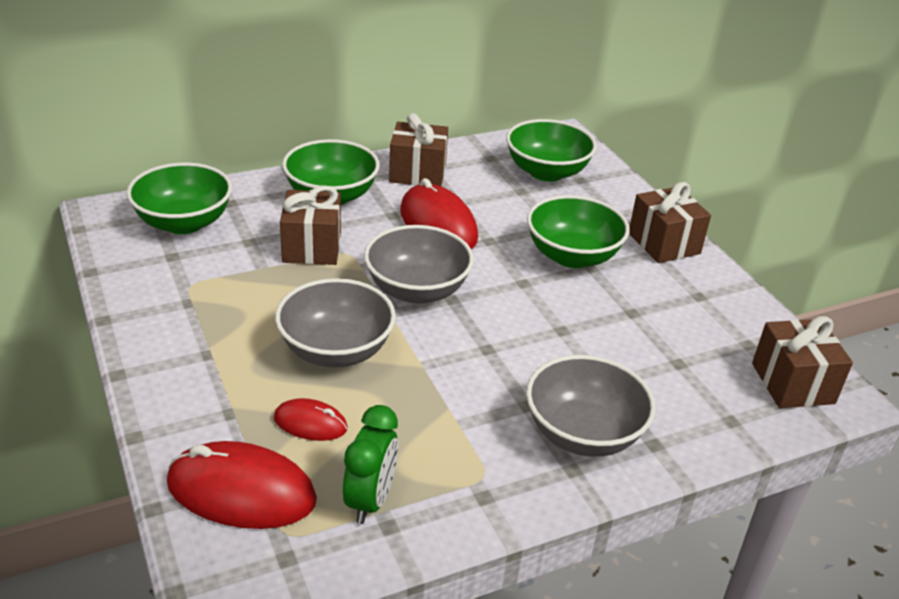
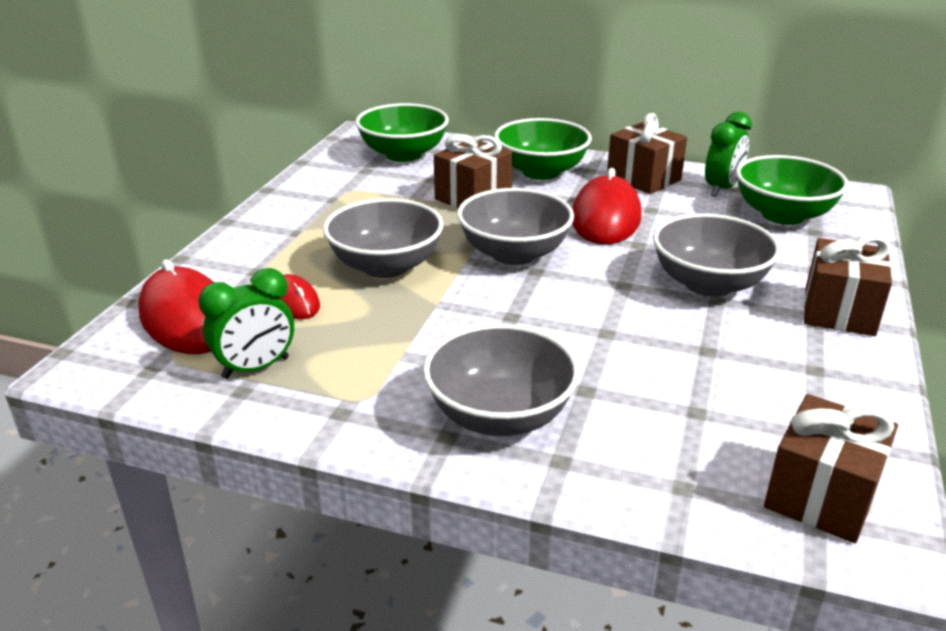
camera: 45 degrees right, 5 degrees down
(482, 162) = (721, 189): none -> green clock
(572, 256) = (708, 284): green bowl -> grey bowl

